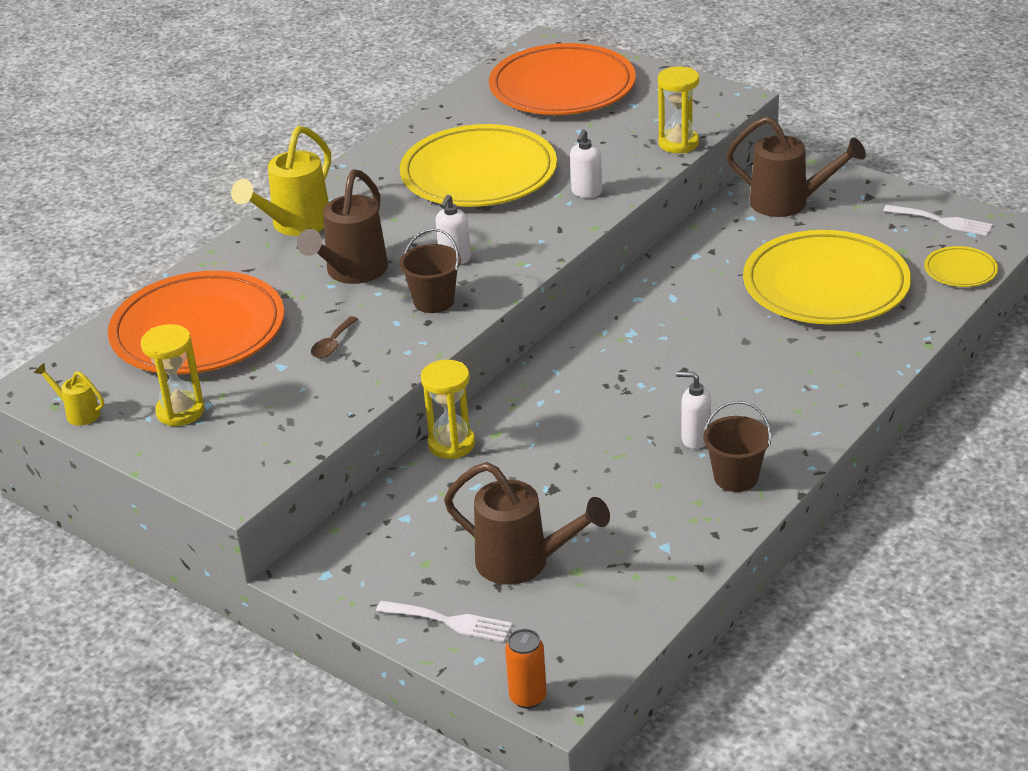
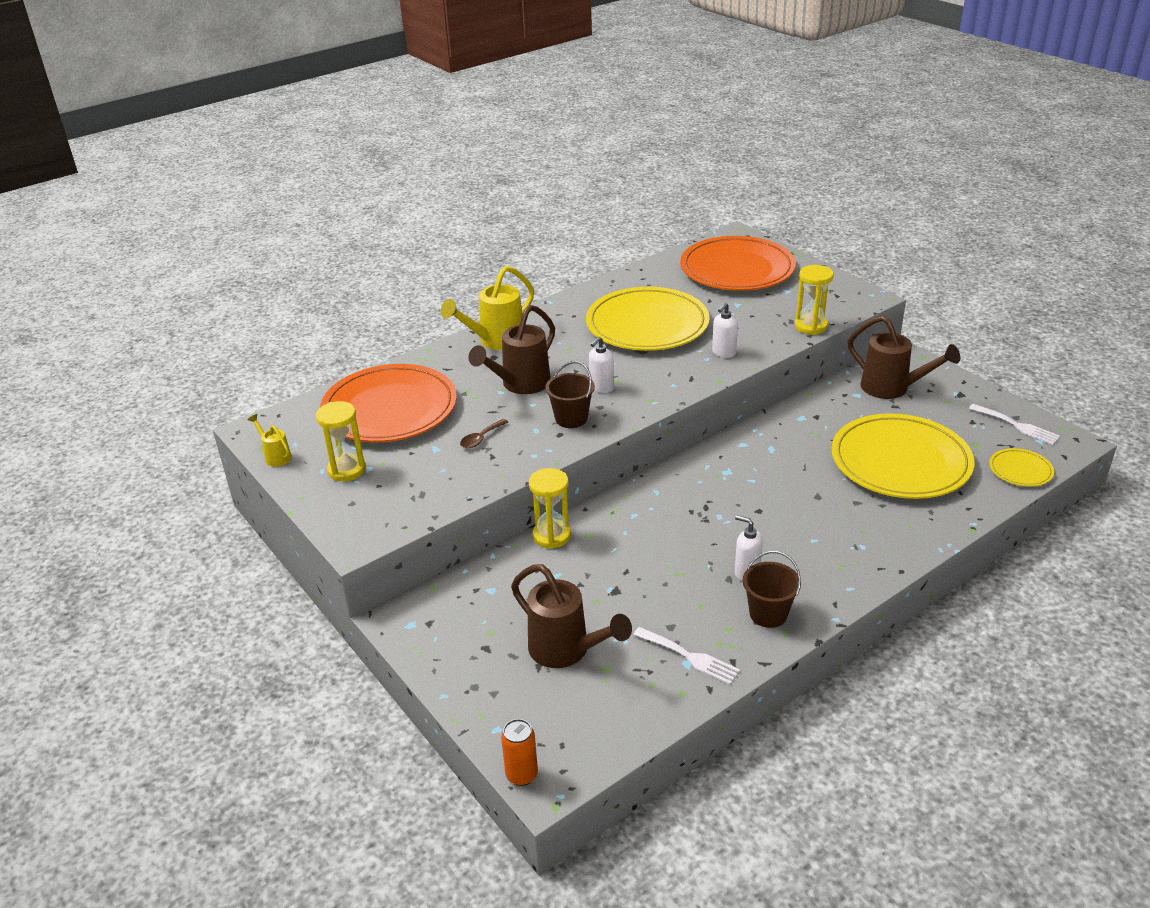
camera: 15 degrees right, 0 degrees up
(450, 622) = (488, 689): white fork -> white fork (690, 657)

